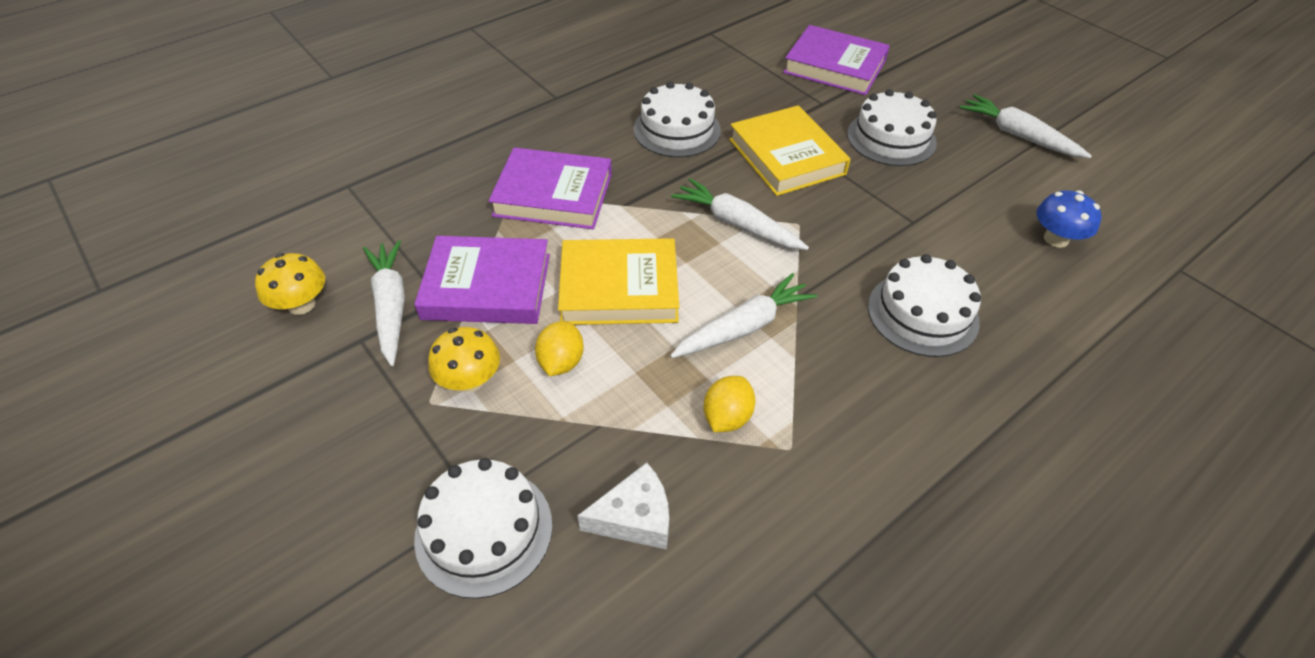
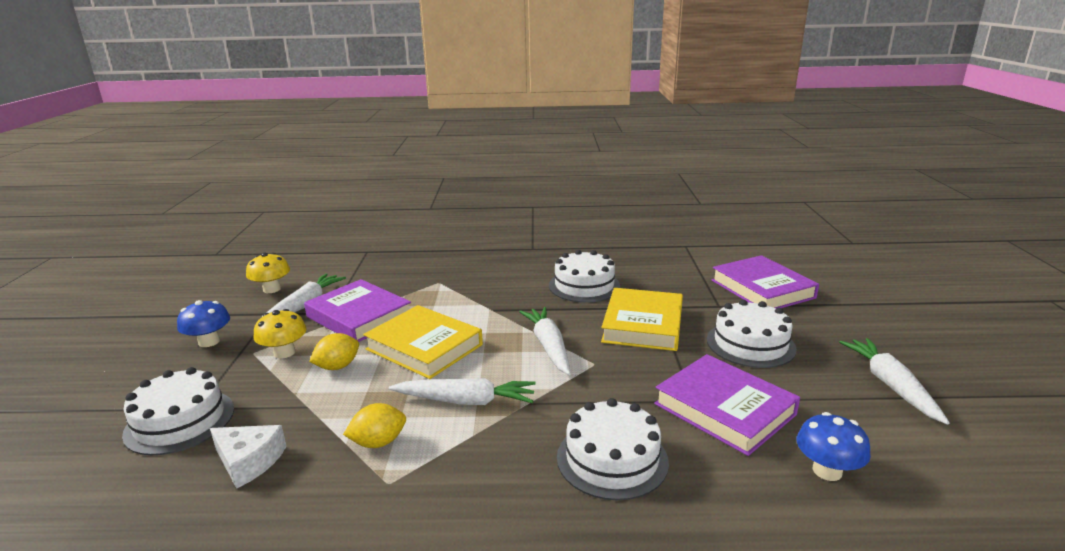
camera: 40 degrees right, 25 degrees down
(342, 421) = (209, 342): none -> blue mushroom
(553, 195) = (459, 290): purple book -> purple book (724, 409)

